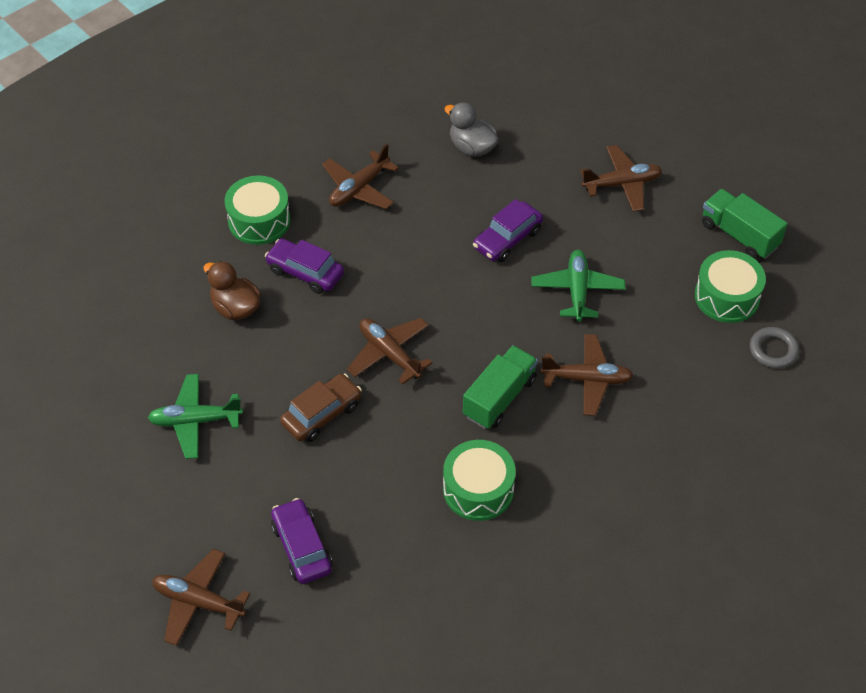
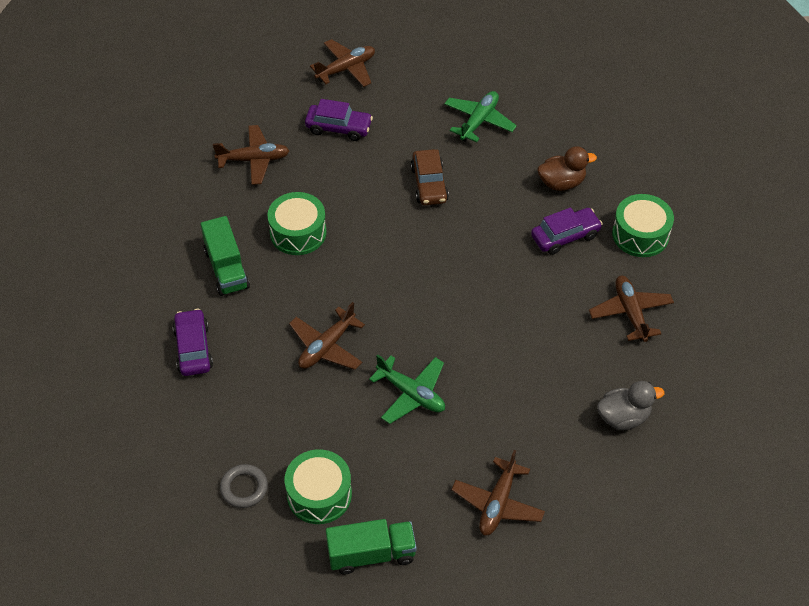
camera: 125 degrees right, 0 degrees up
(389, 354) = (449, 245): brown plane -> brown plane (254, 160)
(499, 398) = (357, 286): green truck -> green truck (226, 269)
(507, 239) = (500, 380): purple car -> purple car (193, 349)

